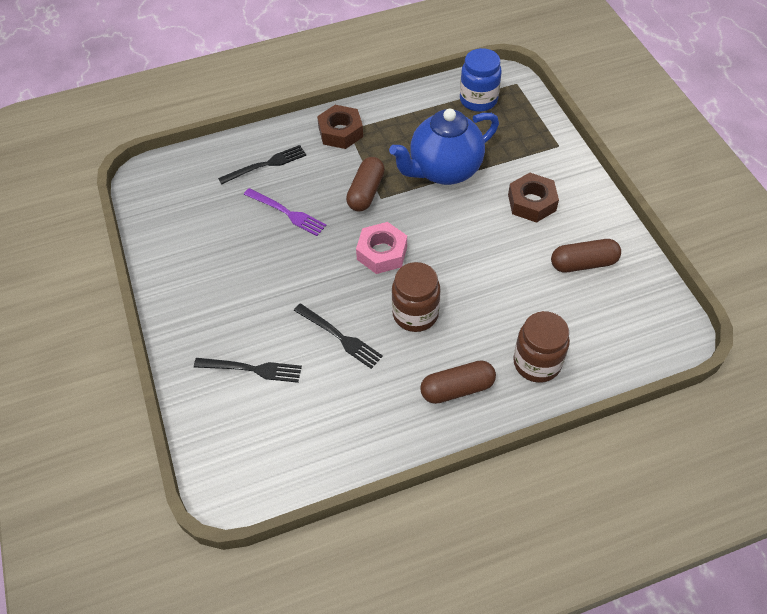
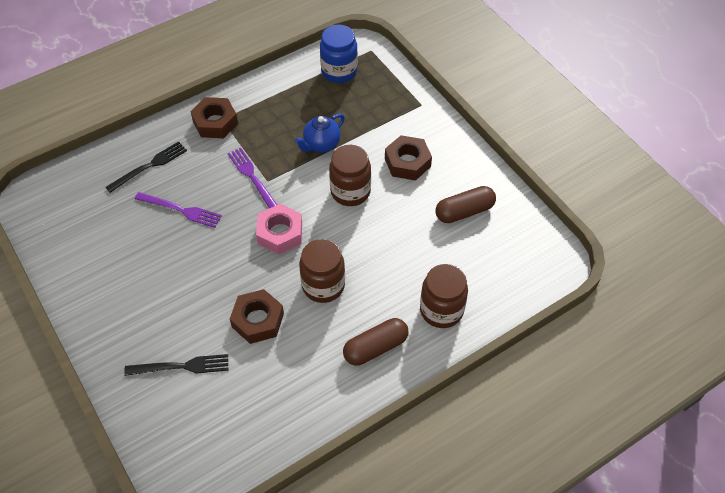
camera: 15 degrees left, 0 degrees up
(340, 337) = (258, 320): black fork -> brown nut
(366, 192) = (252, 177): brown capsule -> purple fork
(444, 170) = (321, 145): blue teapot -> blue teapot, size x0.54
(464, 223) = (350, 192): none -> brown jar

